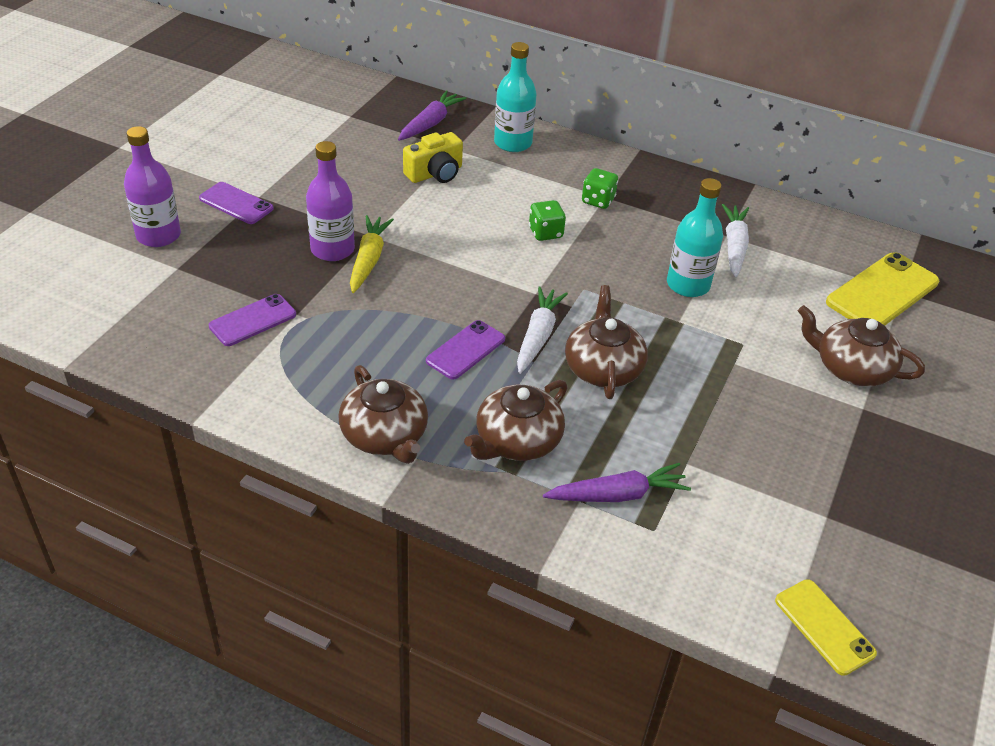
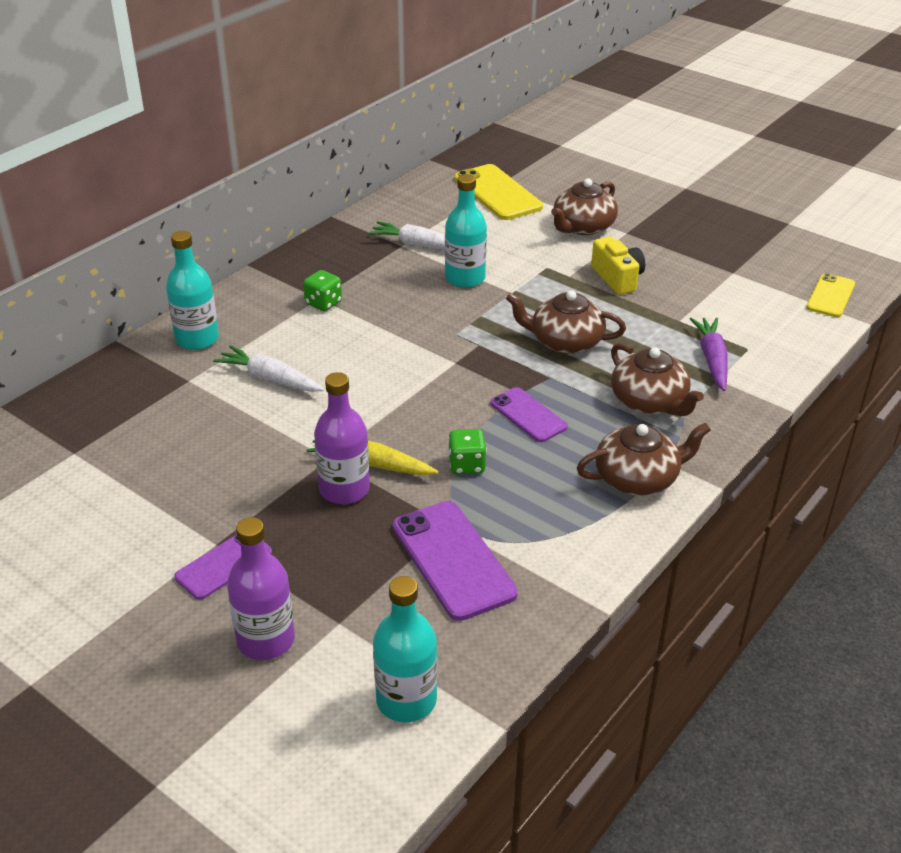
camera: 75 degrees left, 5 degrees down
(96, 312) = (406, 700): none -> turquoise bottle
(253, 320) = (453, 560): purple phone -> purple phone, size x1.62
(430, 123) = (127, 391): purple carrot -> none
(435, 173) = (230, 400): yellow camera -> yellow camera (617, 278)
(538, 336) = (516, 370): white carrot -> white carrot (270, 378)
(545, 233) = (364, 342): green dice -> green dice (466, 465)
(824, 626) = (830, 296): yellow phone -> yellow phone turned 45 degrees counterclockwise

